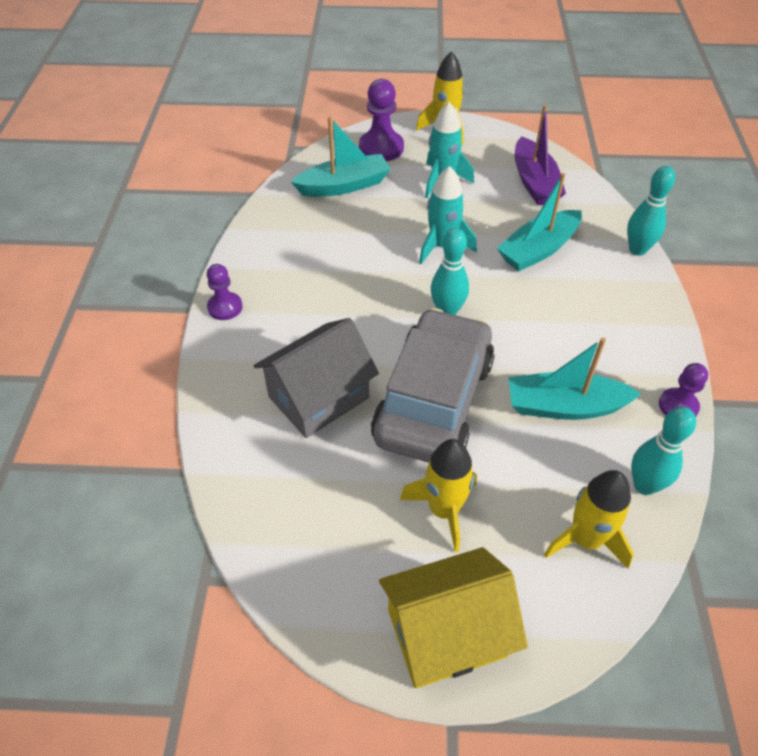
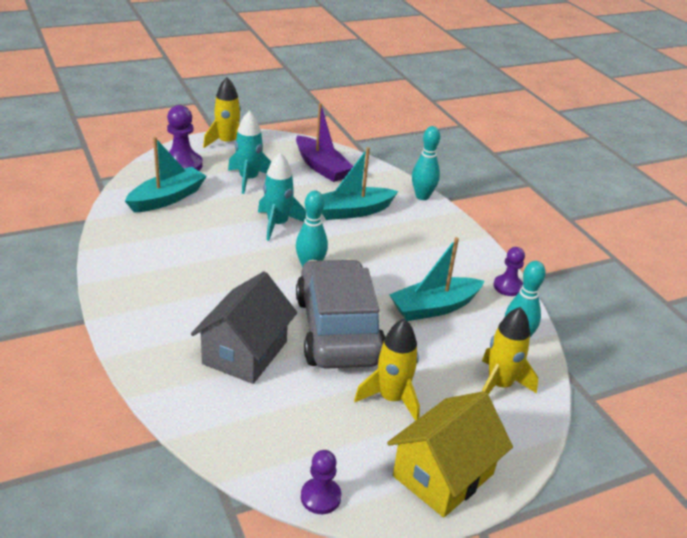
camera: 30 degrees left, 15 degrees down
(225, 307) = (118, 310): purple pawn -> purple pawn (320, 497)
(538, 250) = (352, 211): turquoise boat -> turquoise boat turned 45 degrees clockwise

